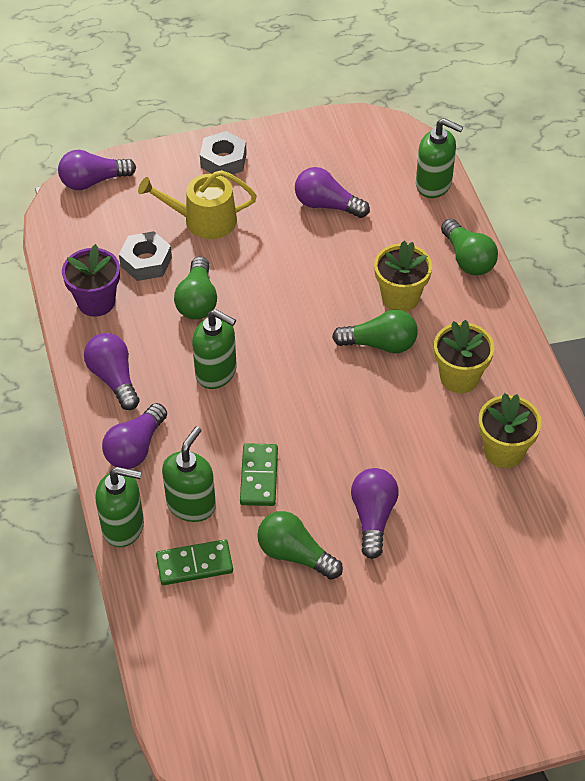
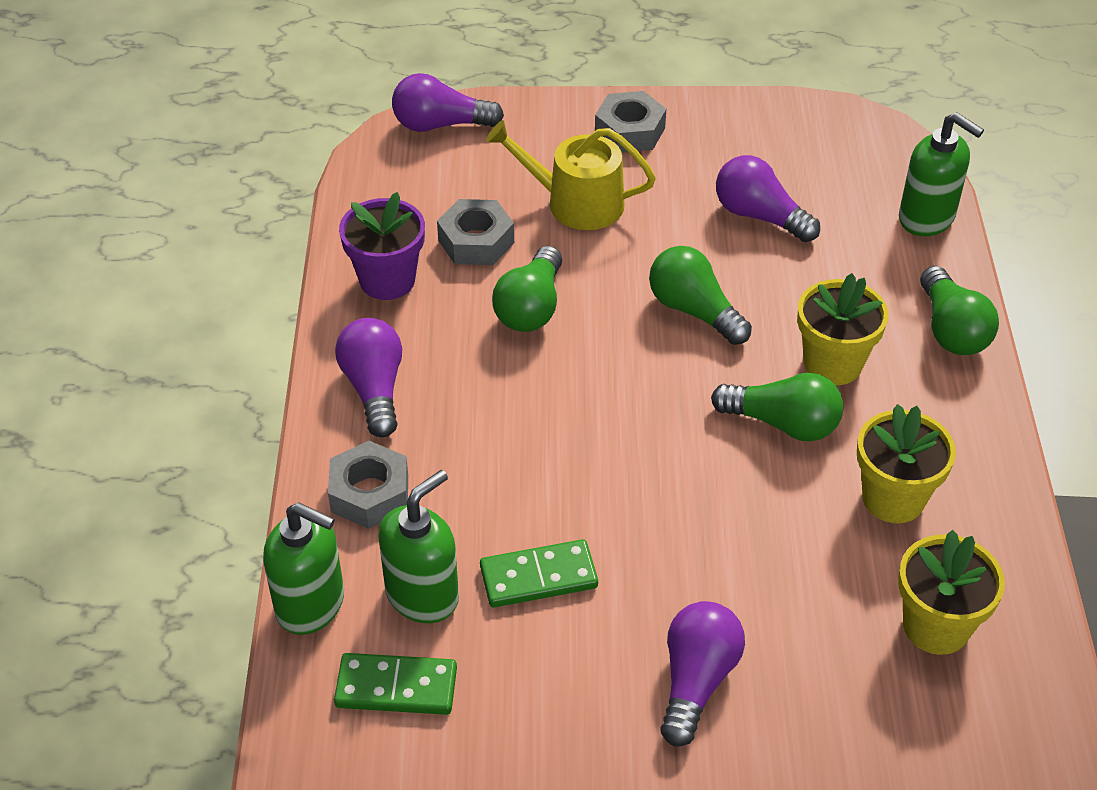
camera: 15 degrees right, 5 degrees down
(135, 448) = (370, 493): purple light bulb -> grey nut
(216, 372) = (525, 412): green soap dispenser -> none
(259, 476) = (538, 577): green domino -> green domino turned 60 degrees clockwise
(295, 554) = (555, 710): green light bulb -> green light bulb (694, 310)

